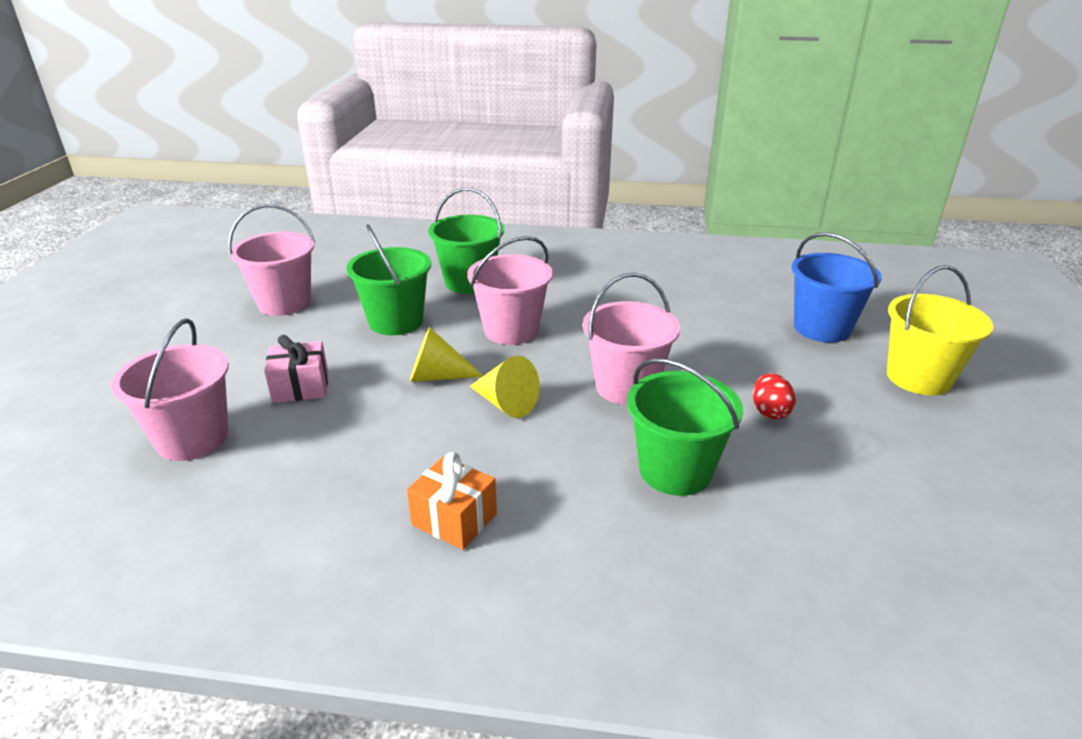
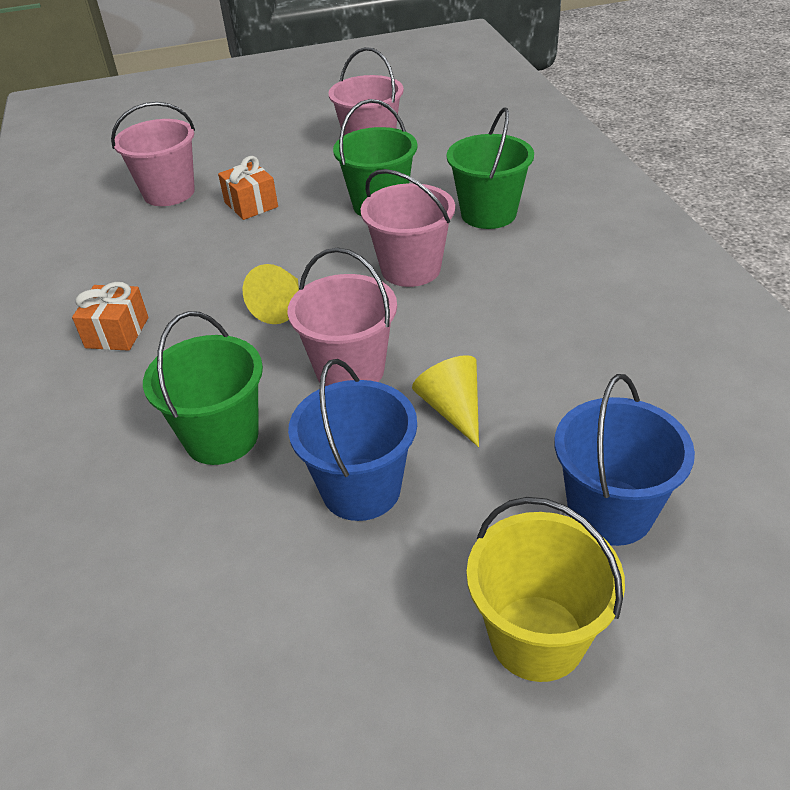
camera: 70 degrees right, 10 degrees up
(301, 387) = (251, 204): pink gift -> orange gift
(437, 376) = (303, 257): yellow cone -> yellow cone (453, 409)
(770, 412) = (361, 489): red egg -> blue bucket

